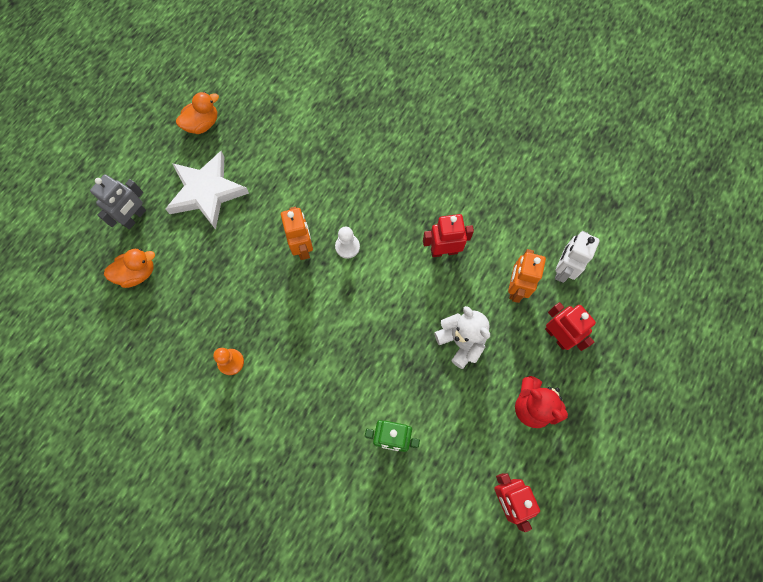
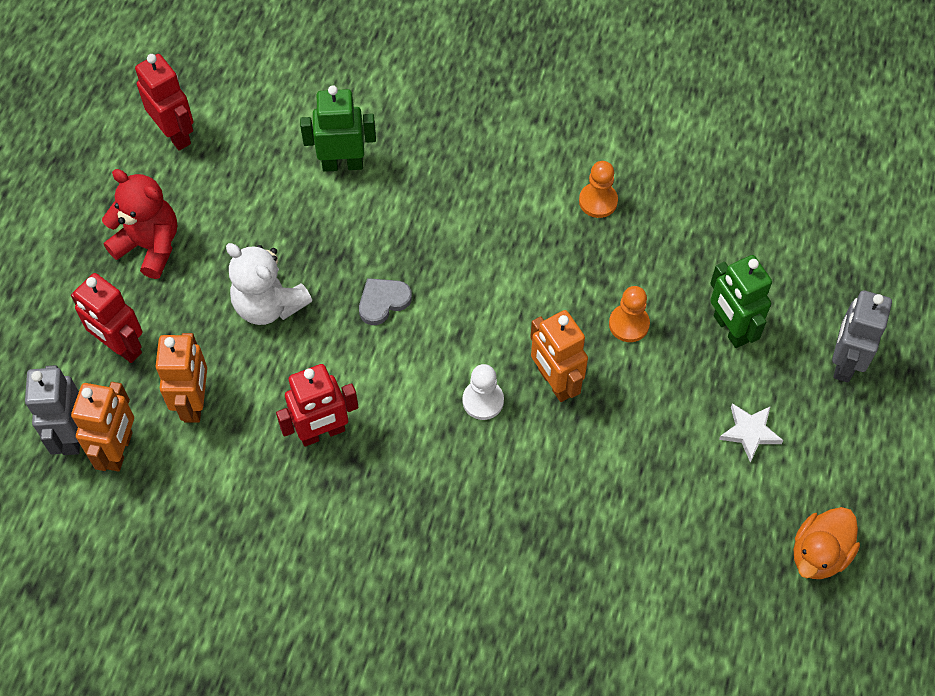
camera: 165 degrees right, 10 degrees down
(137, 273) = (793, 282): orange duck -> none
(189, 253) = (730, 329): none -> green robot
(207, 192) = (750, 432): white star -> white star, size x0.44
(246, 272) = (629, 324): none -> orange pawn
(389, 325) = (383, 301): none -> grey heart
(563, 269) = (119, 450): white robot -> orange robot
(590, 286) = (71, 434): none -> grey robot

